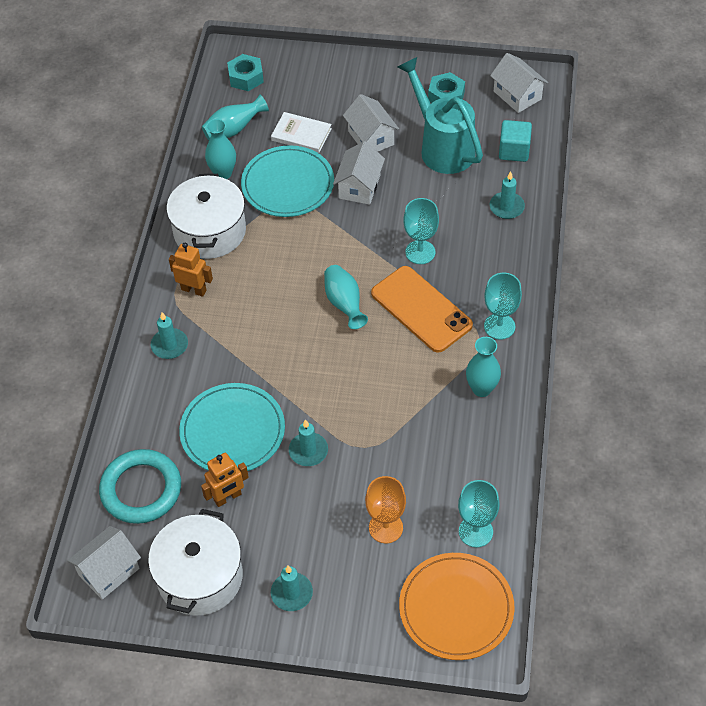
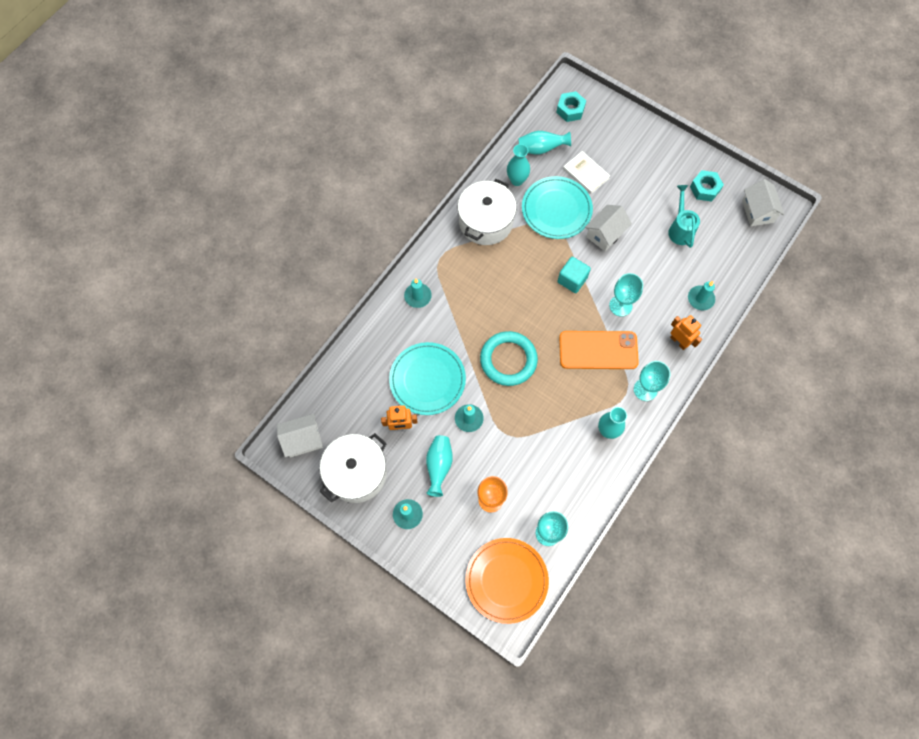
camera: 25 degrees right, 15 degrees up
(141, 489) = (350, 392): turquoise ring -> turquoise ring (508, 360)
(194, 290) = (453, 262): orange robot -> orange robot (679, 341)
(344, 304) = (548, 321): turquoise vase -> turquoise vase (439, 466)
(371, 138) = (633, 198): white house -> none
(421, 309) = (598, 350): orange phone -> orange phone turned 75 degrees counterclockwise
(442, 147) = (680, 229): turquoise watering can -> turquoise watering can, size x0.62
(514, 151) = (730, 256): turquoise cube -> turquoise cube (572, 280)

